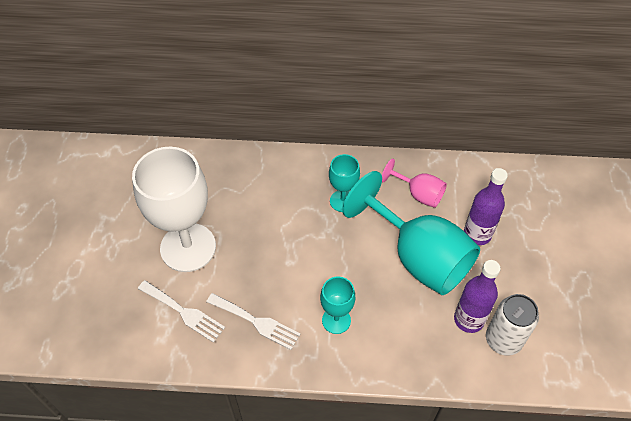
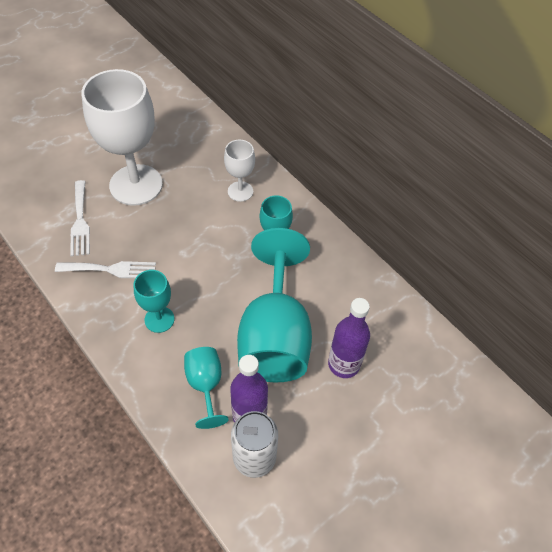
camera: 45 degrees right, 0 degrees up
(256, 322) = (111, 269): white fork -> white fork turned 75 degrees counterclockwise
(269, 184) = (240, 191): none -> white goblet
(418, 194) = (338, 293): pink goblet -> none
(420, 329) = (205, 385): none -> turquoise goblet

